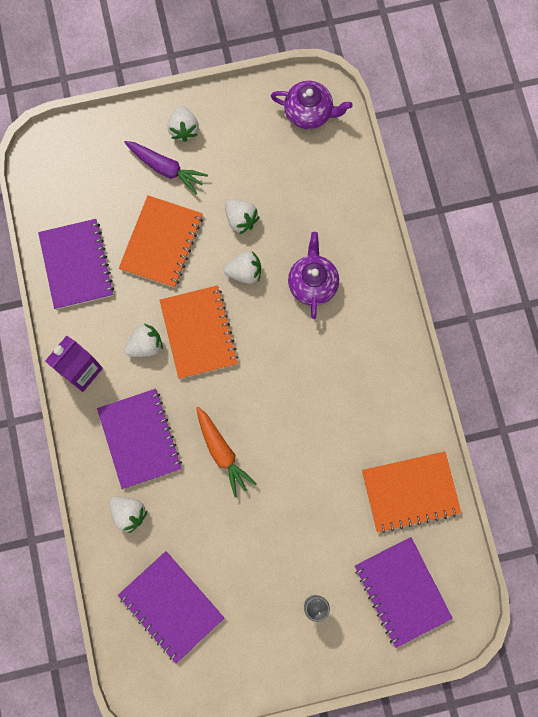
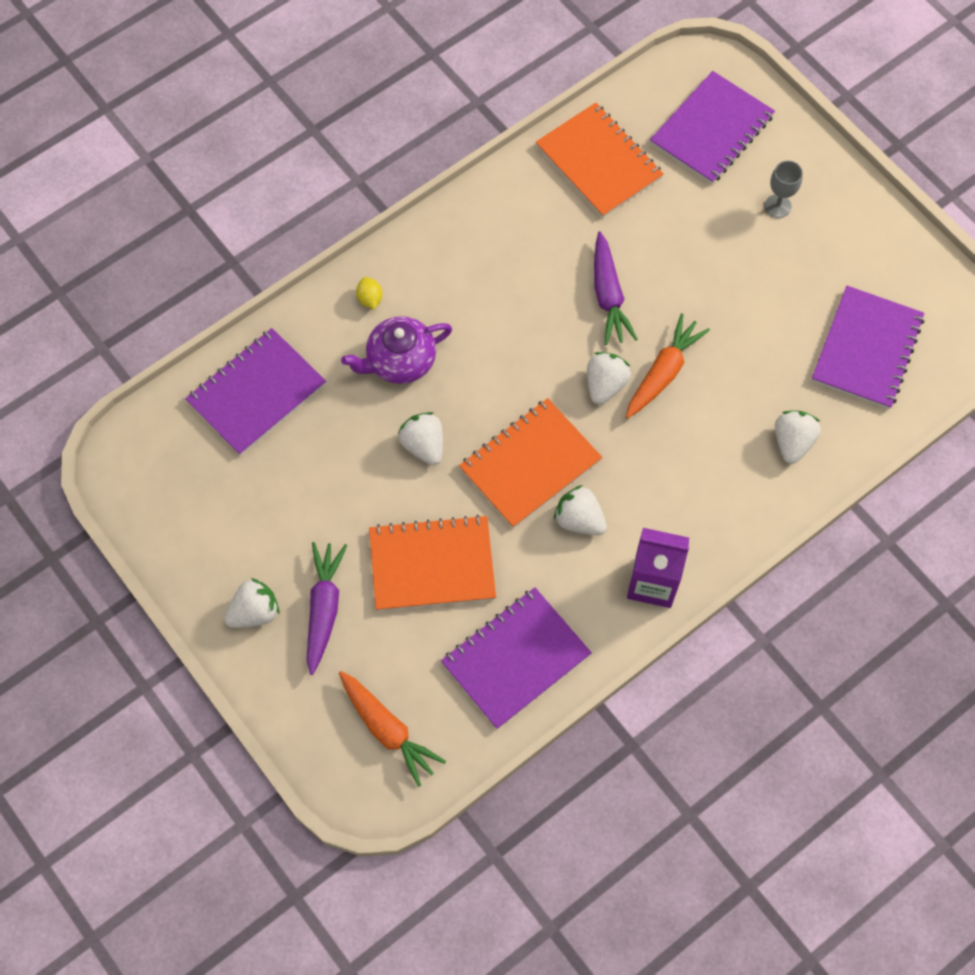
camera: 115 degrees left, 10 degrees down
(73, 174) = (388, 730): none -> orange carrot
(139, 439) = (699, 472): purple notebook -> purple notebook (257, 393)
(241, 220) = (354, 481): white strawberry -> white strawberry (605, 385)
(298, 444) = (608, 296): none -> purple carrot
(309, 113) = (161, 462): purple teapot -> none
(369, 284) = (370, 299): none -> yellow lemon

